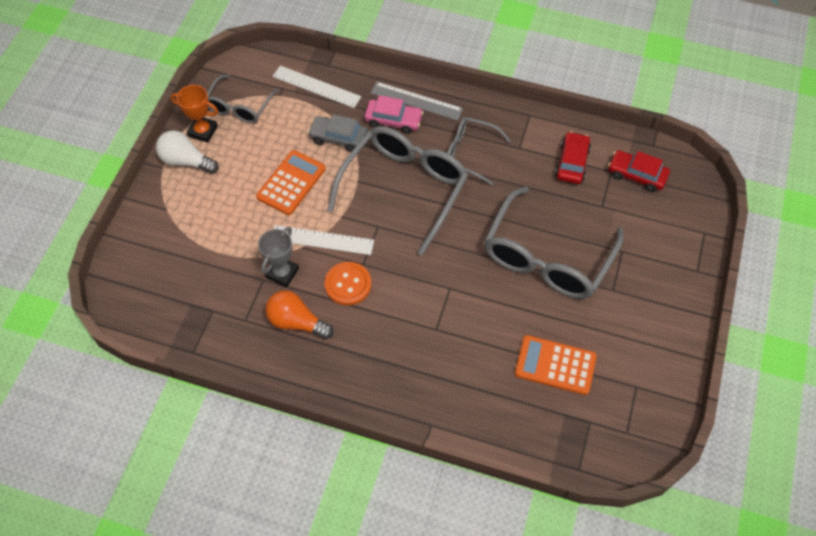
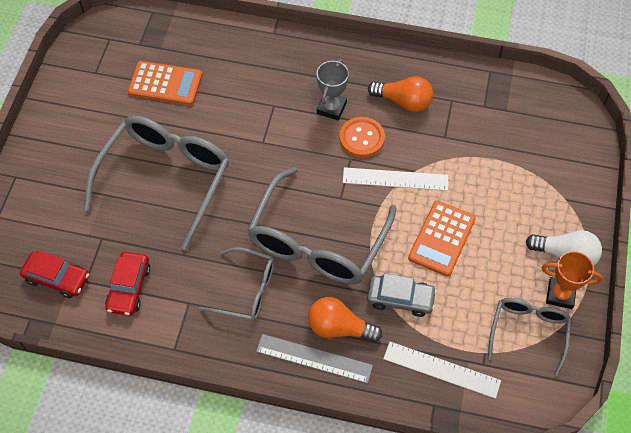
camera: 175 degrees right, 0 degrees up
(282, 273) = (427, 144): grey trophy -> grey trophy (331, 108)
(393, 120) = (339, 328): pink car -> orange light bulb

